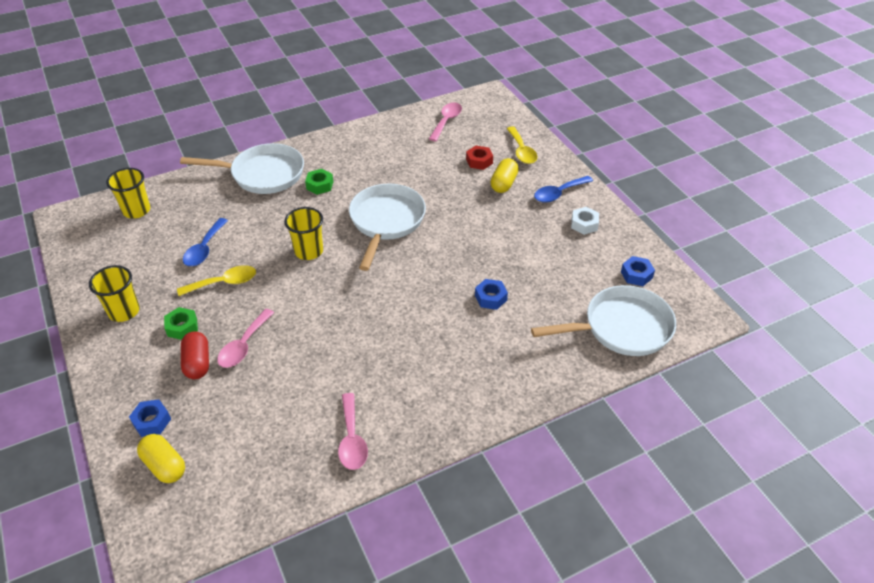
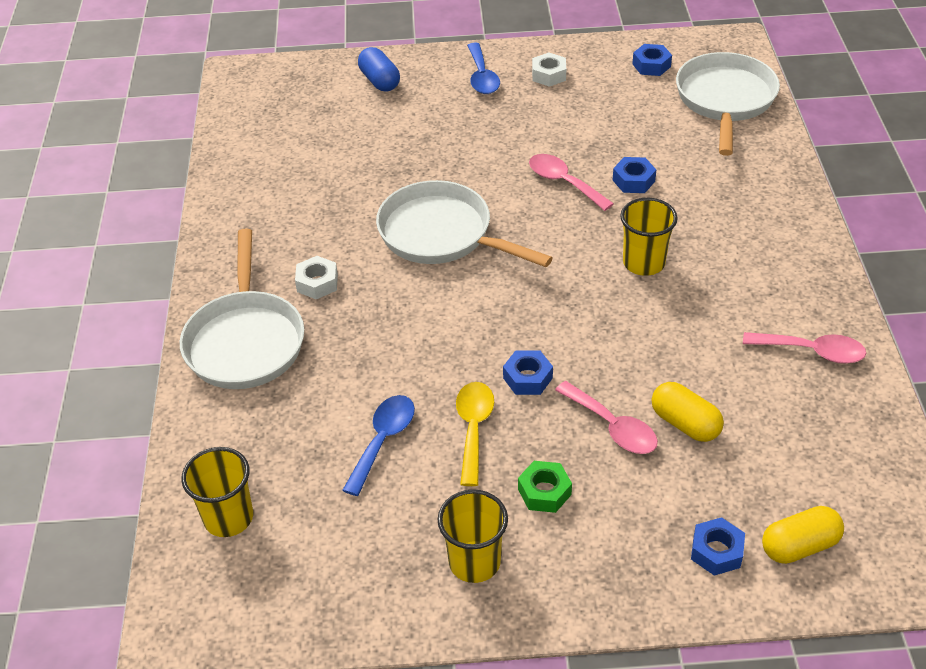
camera: 65 degrees left, 0 degrees up
(197, 363) = (625, 484): red capsule -> none
(204, 249) = (383, 440): blue spoon -> blue spoon turned 105 degrees counterclockwise
(263, 174) = (245, 341): white pan -> white pan turned 150 degrees clockwise
(273, 295) = (527, 378): none -> blue nut
(309, 251) = (457, 323): yellow cup -> yellow cup (643, 263)
(320, 185) = (317, 283): green nut -> white nut
(446, 121) = (264, 126): pink spoon -> pink spoon (563, 182)
(479, 161) = (374, 121): red nut -> none
(504, 183) = (434, 113): yellow capsule -> yellow capsule (685, 423)
(521, 151) = (379, 81): yellow spoon -> blue capsule

